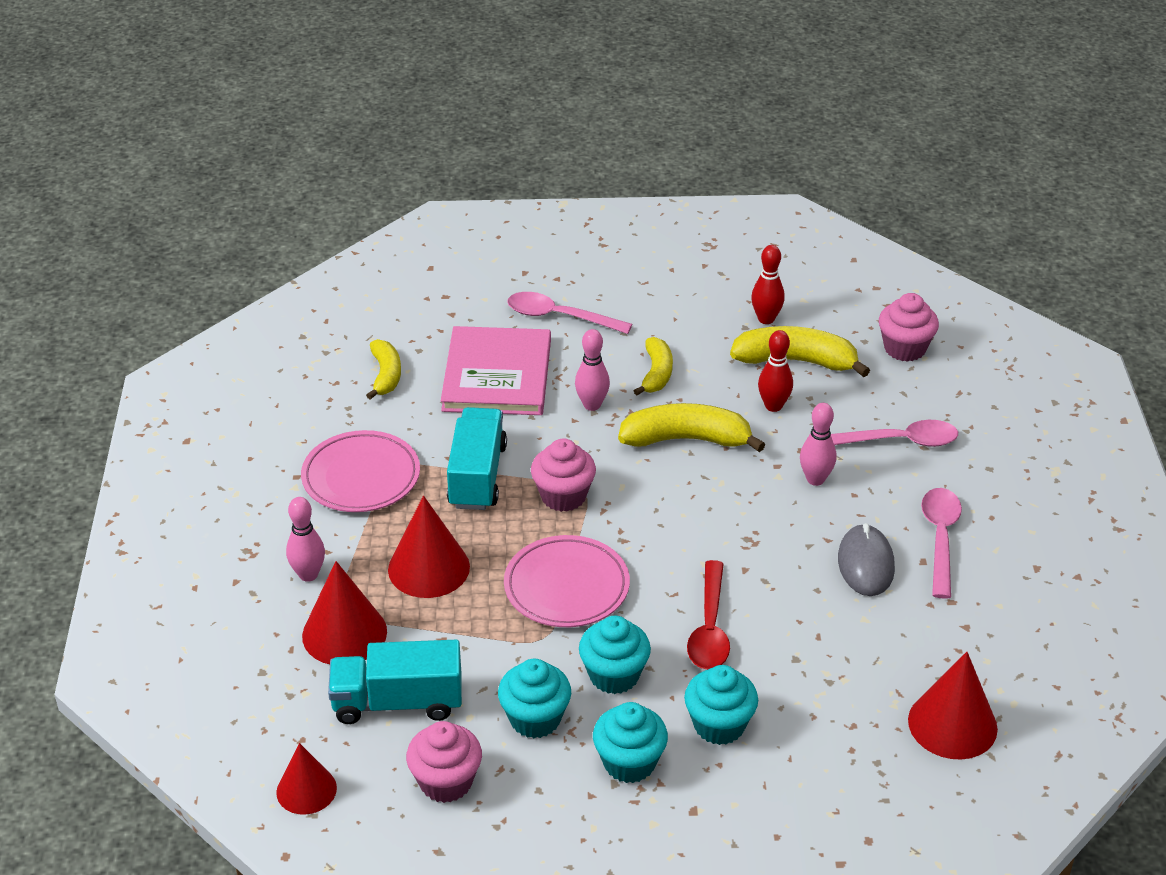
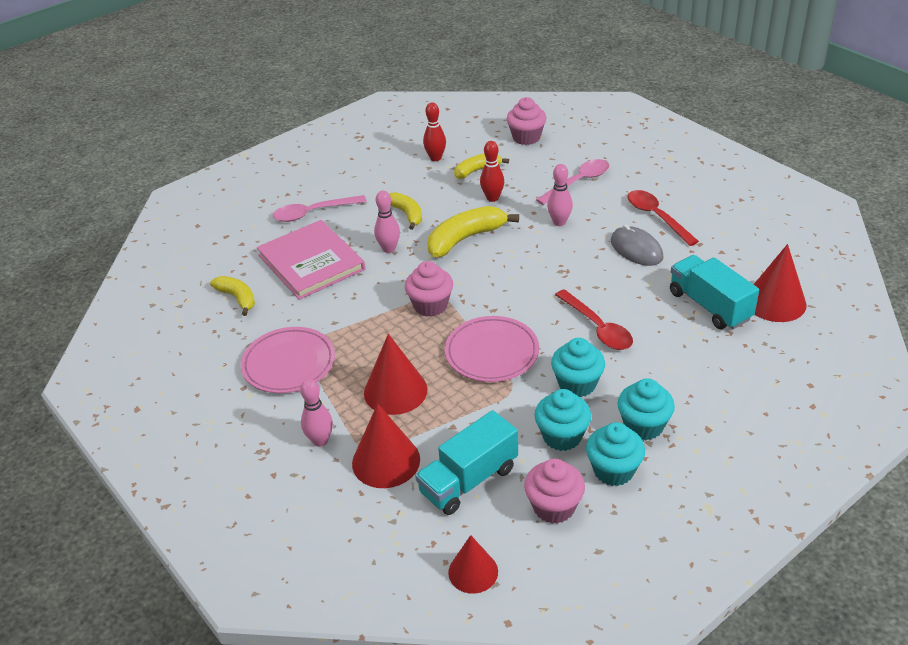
camera: 35 degrees left, 0 degrees up
(477, 476) = (364, 323): turquoise truck -> turquoise truck (709, 306)
(719, 725) = (665, 375): turquoise cupcake -> turquoise cupcake (613, 470)
(796, 361) = (477, 170): yellow banana -> yellow banana, size x0.62
(940, 538) = (656, 217): pink spoon -> red spoon

